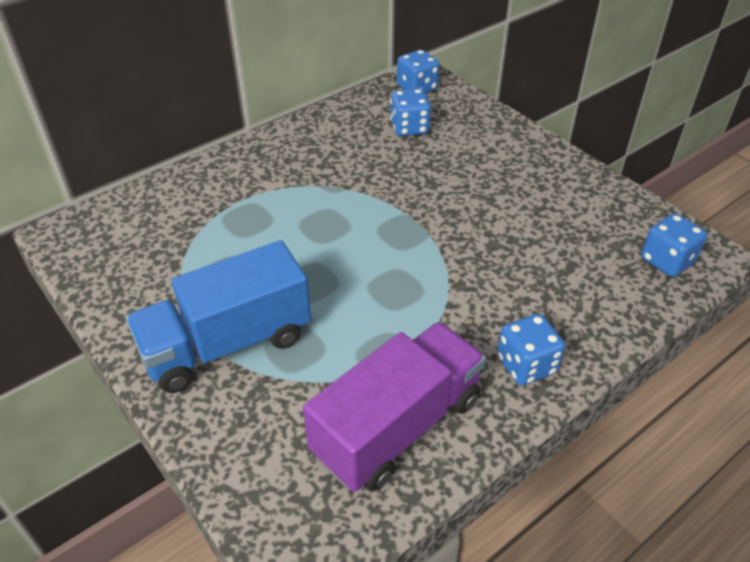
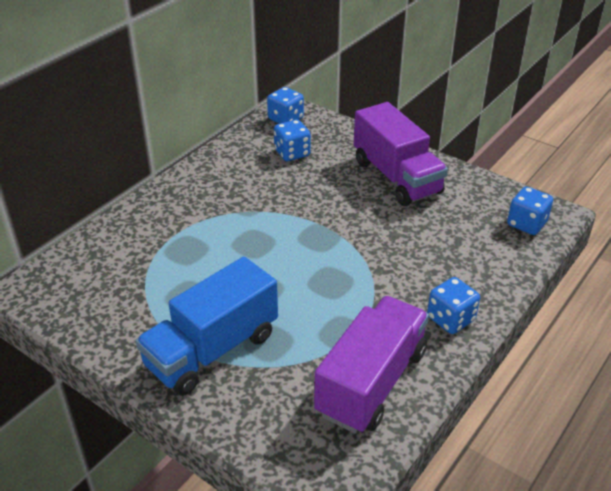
camera: 15 degrees left, 5 degrees down
(521, 175) = (396, 177): none -> purple truck

